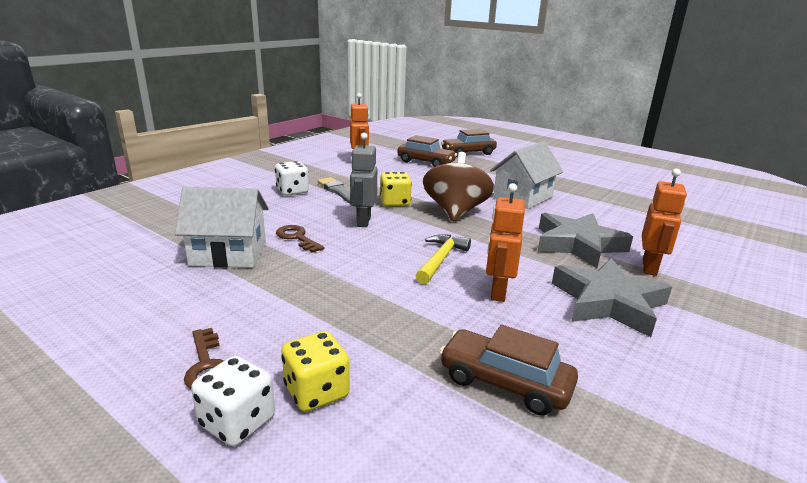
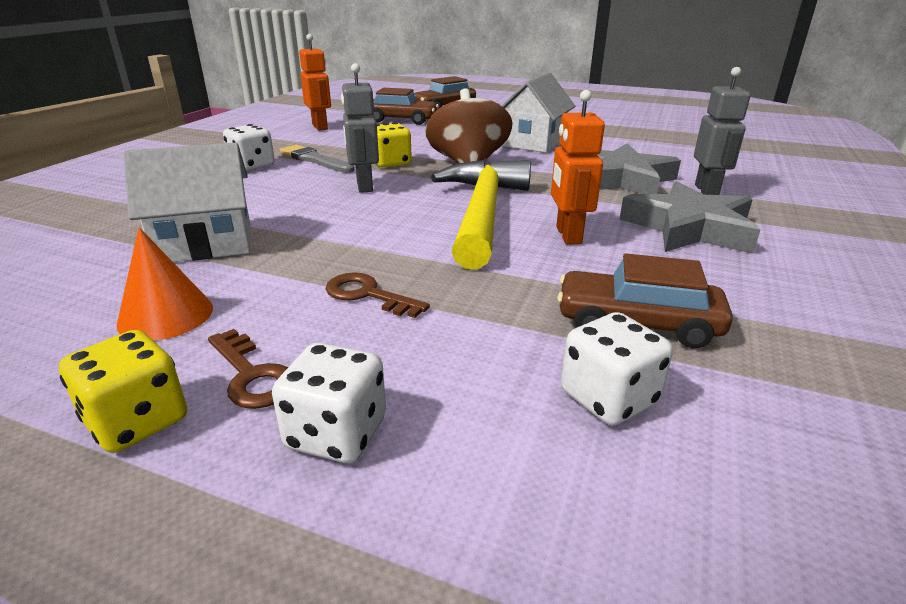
camera: 15 degrees left, 5 degrees up
(177, 308) = (166, 315): none -> orange cone
(297, 238) = (289, 213): brown key -> brown key (368, 295)
(316, 392) = (421, 376): yellow dice -> yellow dice (137, 421)
(440, 259) = (482, 212): yellow hammer -> yellow hammer, size x1.88
(441, 441) = (608, 398): none -> white dice
(650, 268) = (706, 191): orange robot -> grey robot

